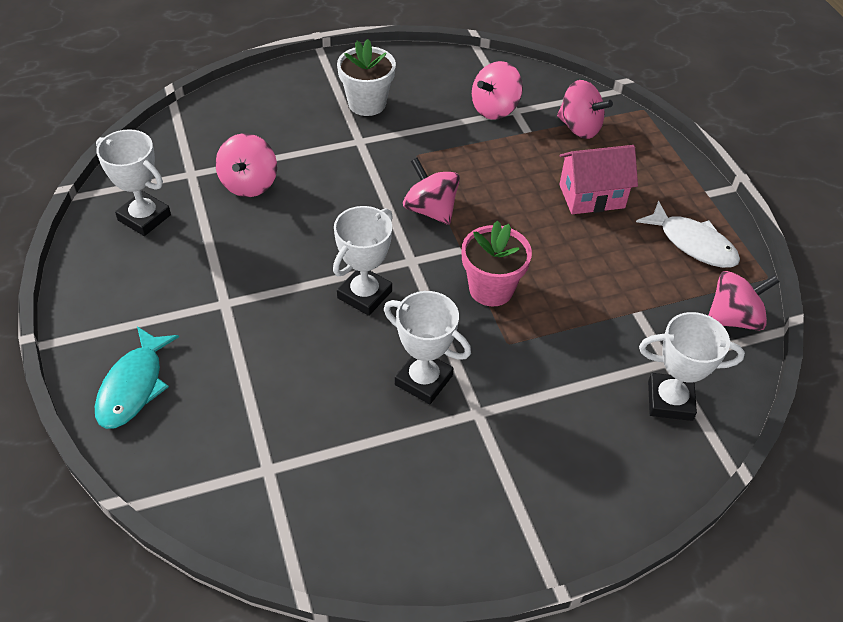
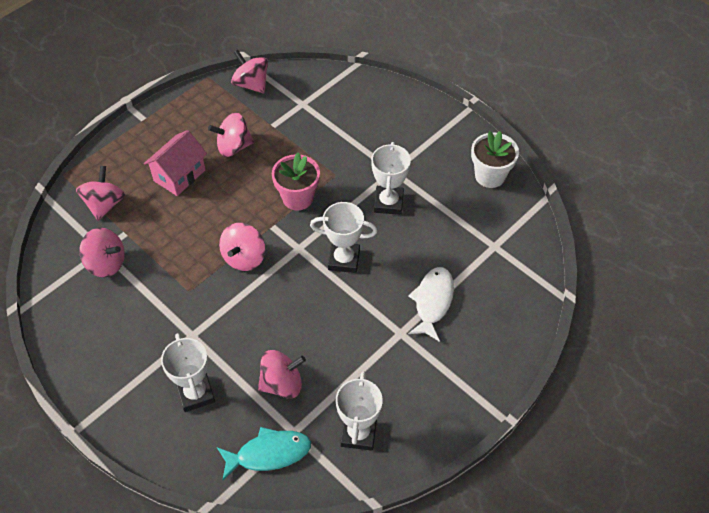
camera: 115 degrees left, 5 degrees up
(133, 386) = (494, 343): turquoise fish -> turquoise fish (269, 454)
(367, 103) = (142, 352): white flower pot -> white flower pot (490, 176)
(591, 196) = (179, 175): pink house -> pink house turned 75 degrees clockwise
(615, 259) = (233, 147): none -> pink spinning top
(670, 400) = (329, 96): white trophy -> white trophy (196, 394)
(693, 243) = (197, 115): white fish -> white fish (433, 302)

